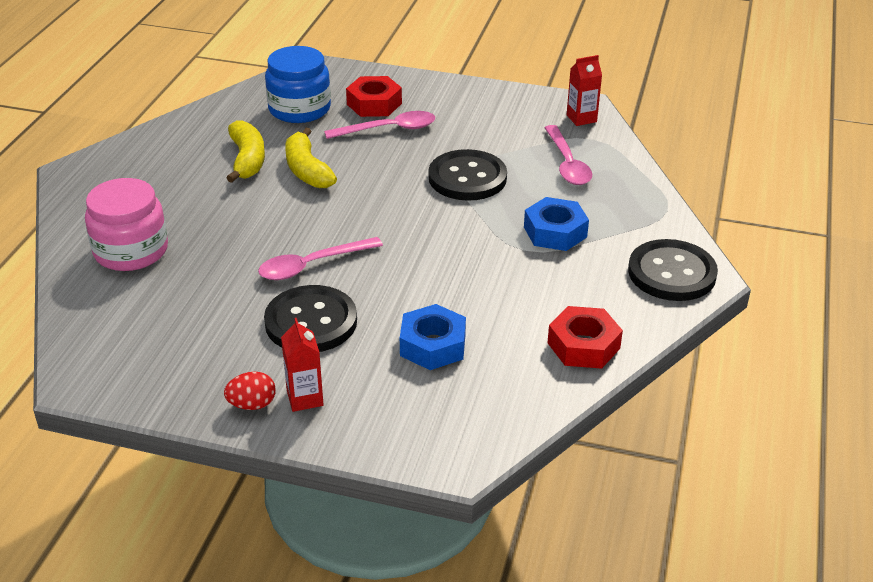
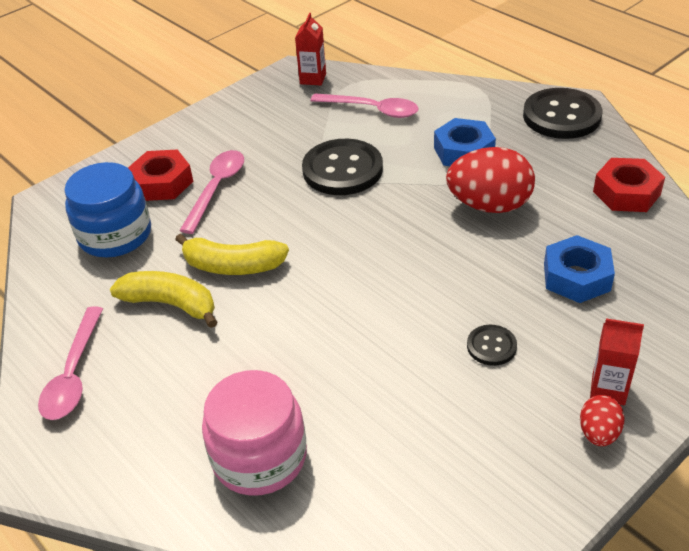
camera: 55 degrees left, 5 degrees up
(311, 322) = (491, 346): black button -> black button, size x0.49
(312, 265) = (399, 315): pink spoon -> pink spoon (74, 374)
(489, 269) = (489, 205): none -> red egg

